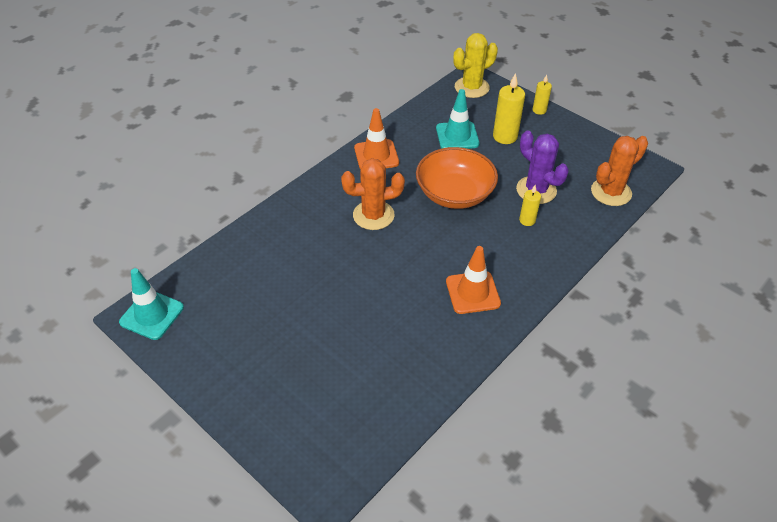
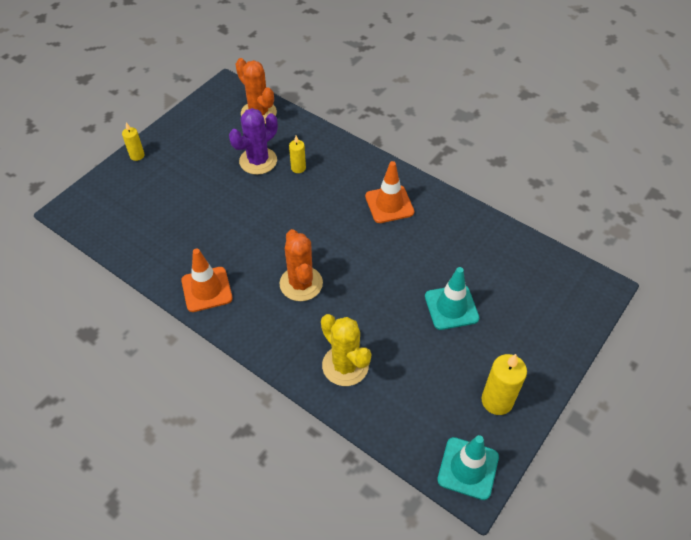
camera: 95 degrees left, 5 degrees up
(454, 194) = (265, 220): orange bowl -> none
(457, 136) = (176, 220): turquoise traffic cone -> turquoise traffic cone (451, 307)
(471, 87) = (90, 210): yellow cactus -> yellow cactus (345, 365)
(505, 136) = (178, 182): yellow candle -> yellow candle (497, 401)

